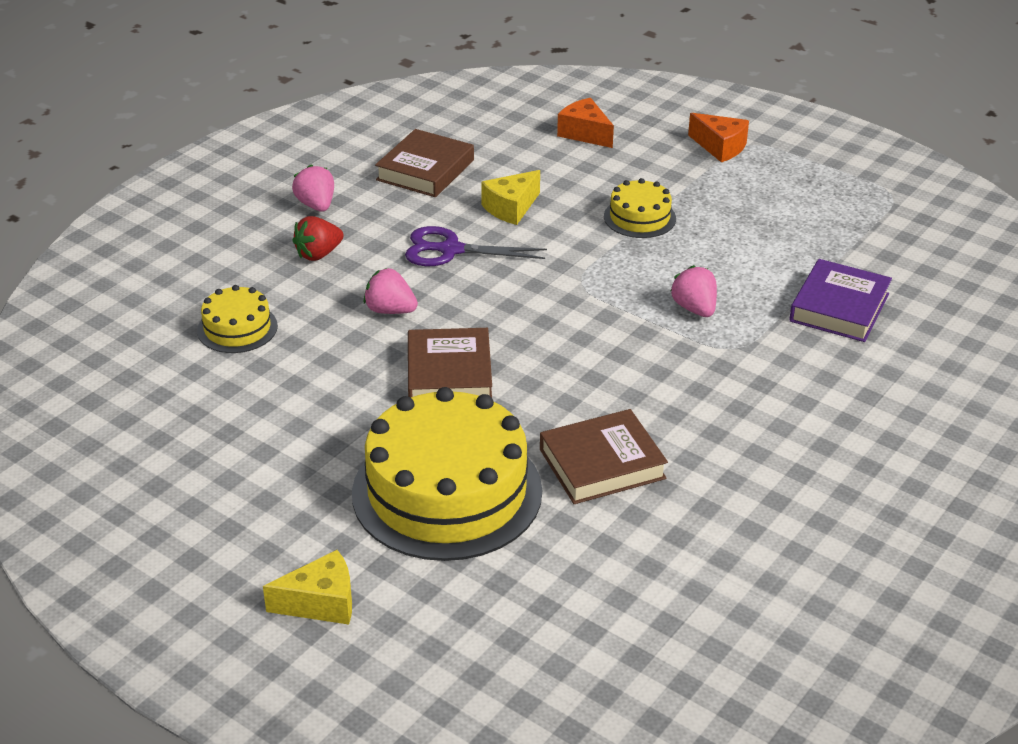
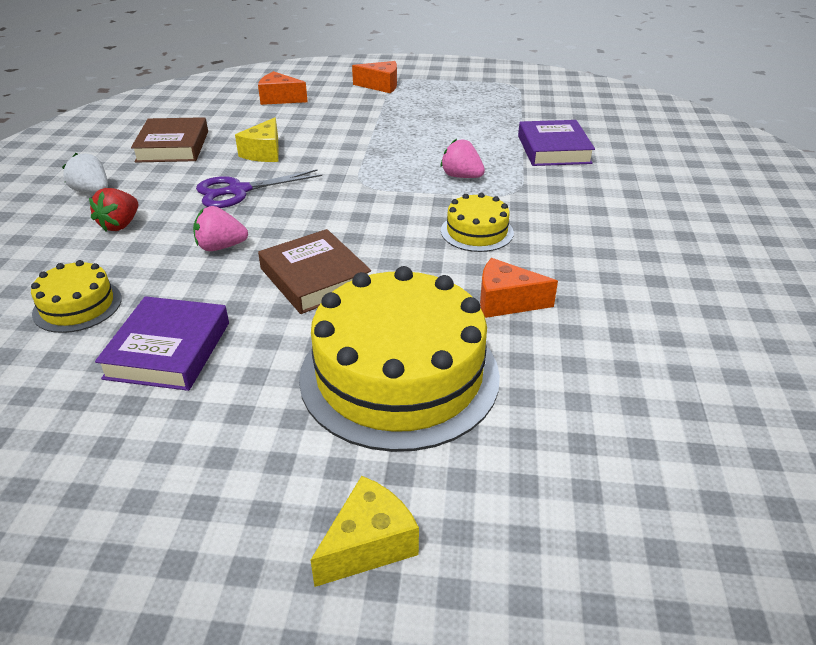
camera: 30 degrees left, 0 degrees up
(282, 397) = (168, 350): none -> purple book
(316, 205) = (92, 191): pink strawberry -> white strawberry
(602, 464) = (506, 302): brown book -> orange cheese
(639, 217) = (366, 135): yellow cake -> yellow cake (477, 231)

